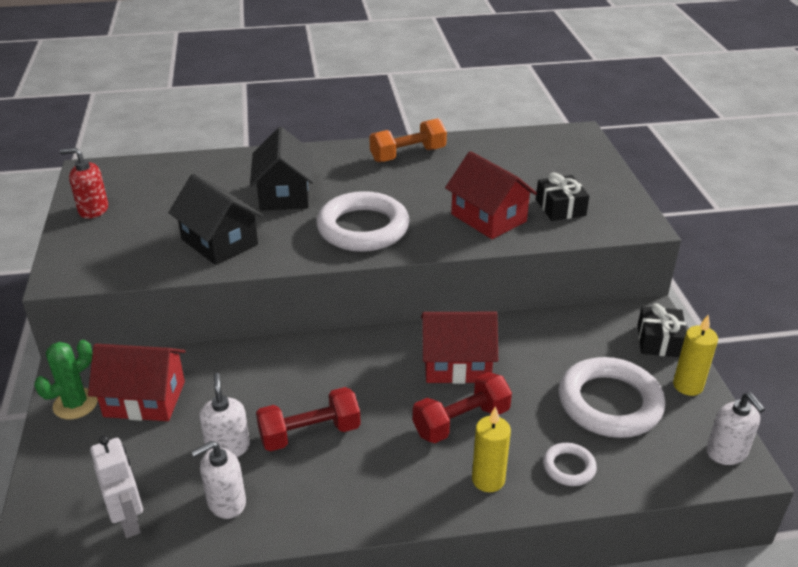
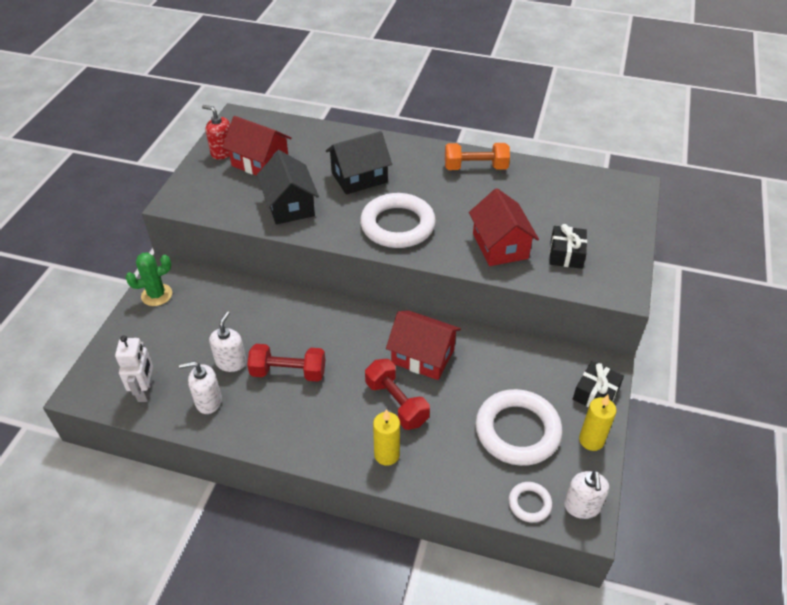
camera: 25 degrees right, 10 degrees up
(144, 399) = (199, 307): red house -> red house (260, 163)
(284, 194) = (359, 177): black house -> black house turned 45 degrees clockwise
(461, 421) = (396, 403): red dumbbell -> red dumbbell turned 60 degrees clockwise
(569, 467) = (451, 469): white ring -> white ring (529, 503)

